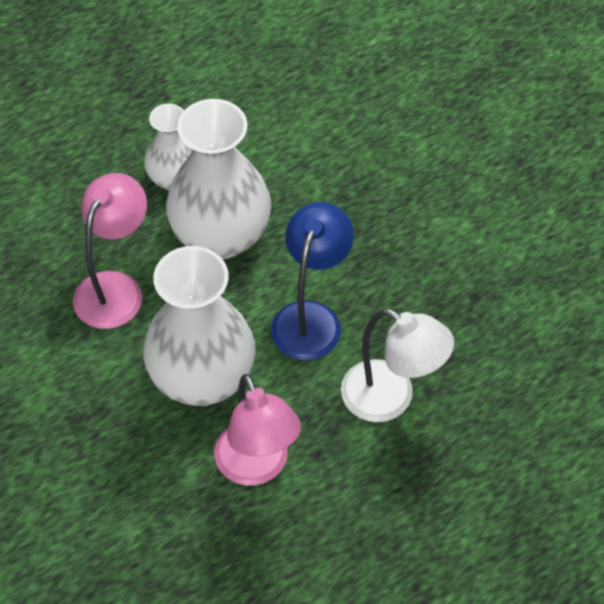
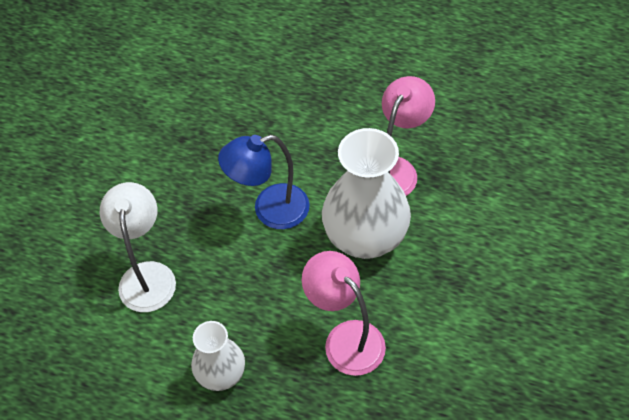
camera: 125 degrees left, 0 degrees up
(115, 288) = (345, 338): pink lamp -> pink lamp turned 60 degrees clockwise
(221, 235) = (248, 306): white vase -> none
(391, 399) = (291, 136): white lamp -> white lamp (147, 275)

